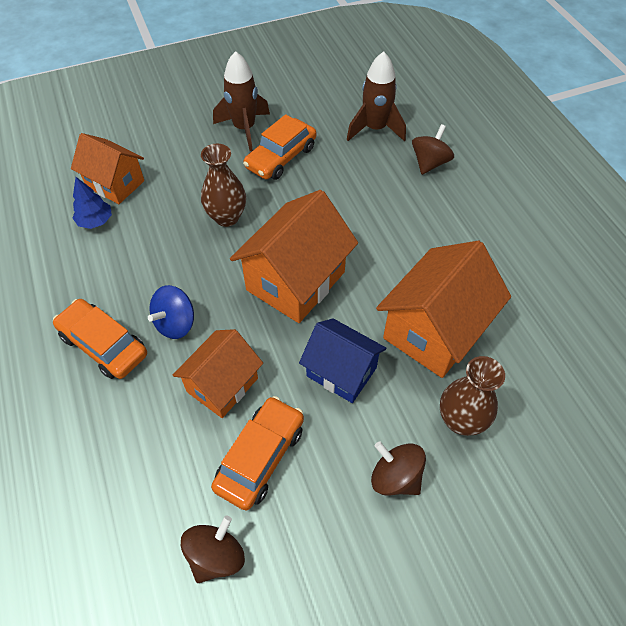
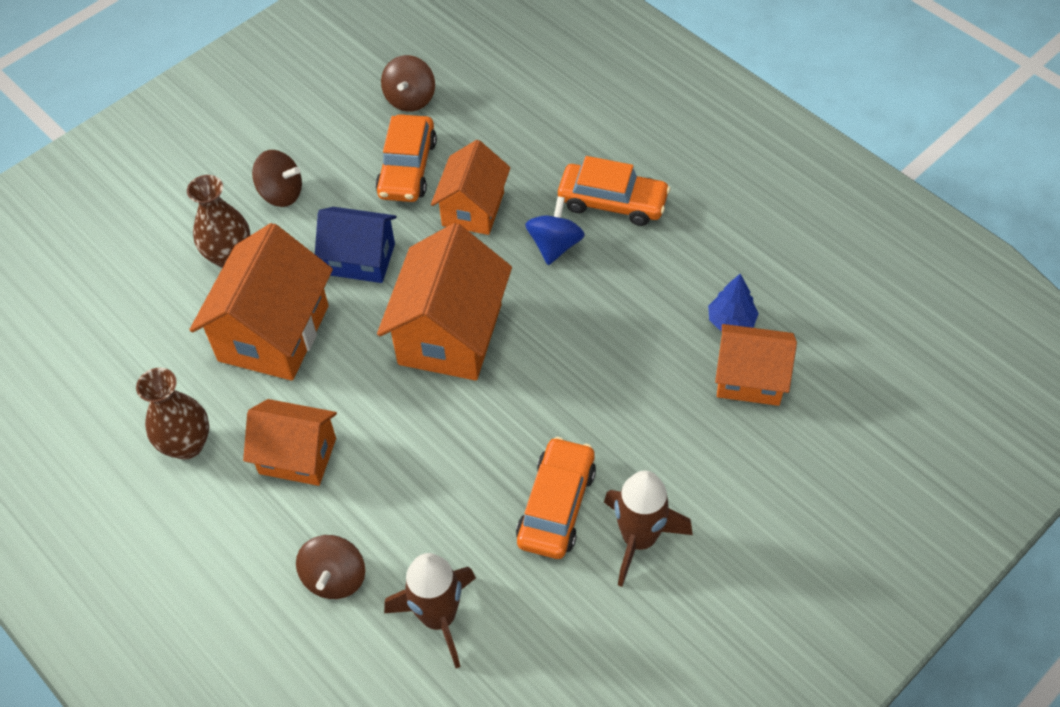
camera: 160 degrees right, 0 degrees up
(227, 217) = (576, 384): brown vase -> brown vase (187, 444)
(436, 235) = (297, 456): none -> orange house

